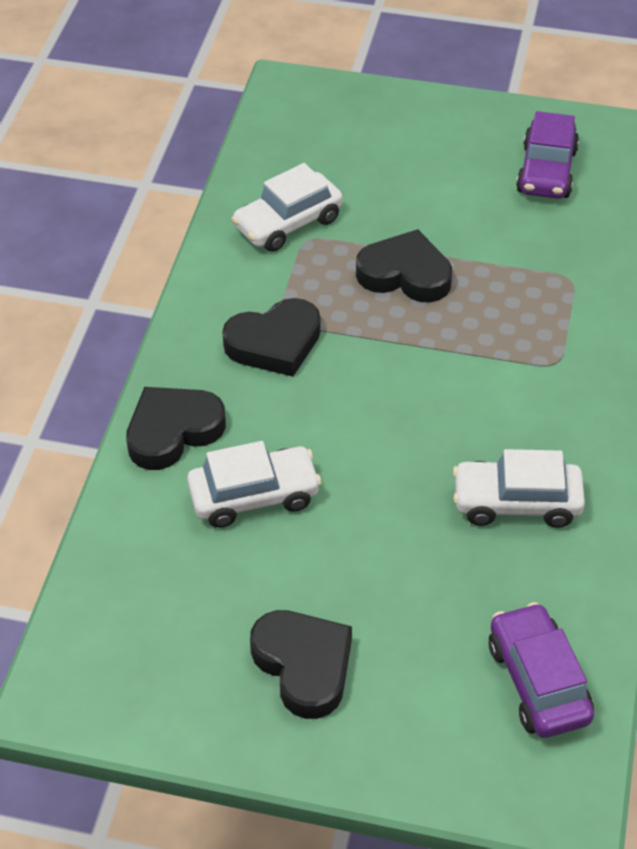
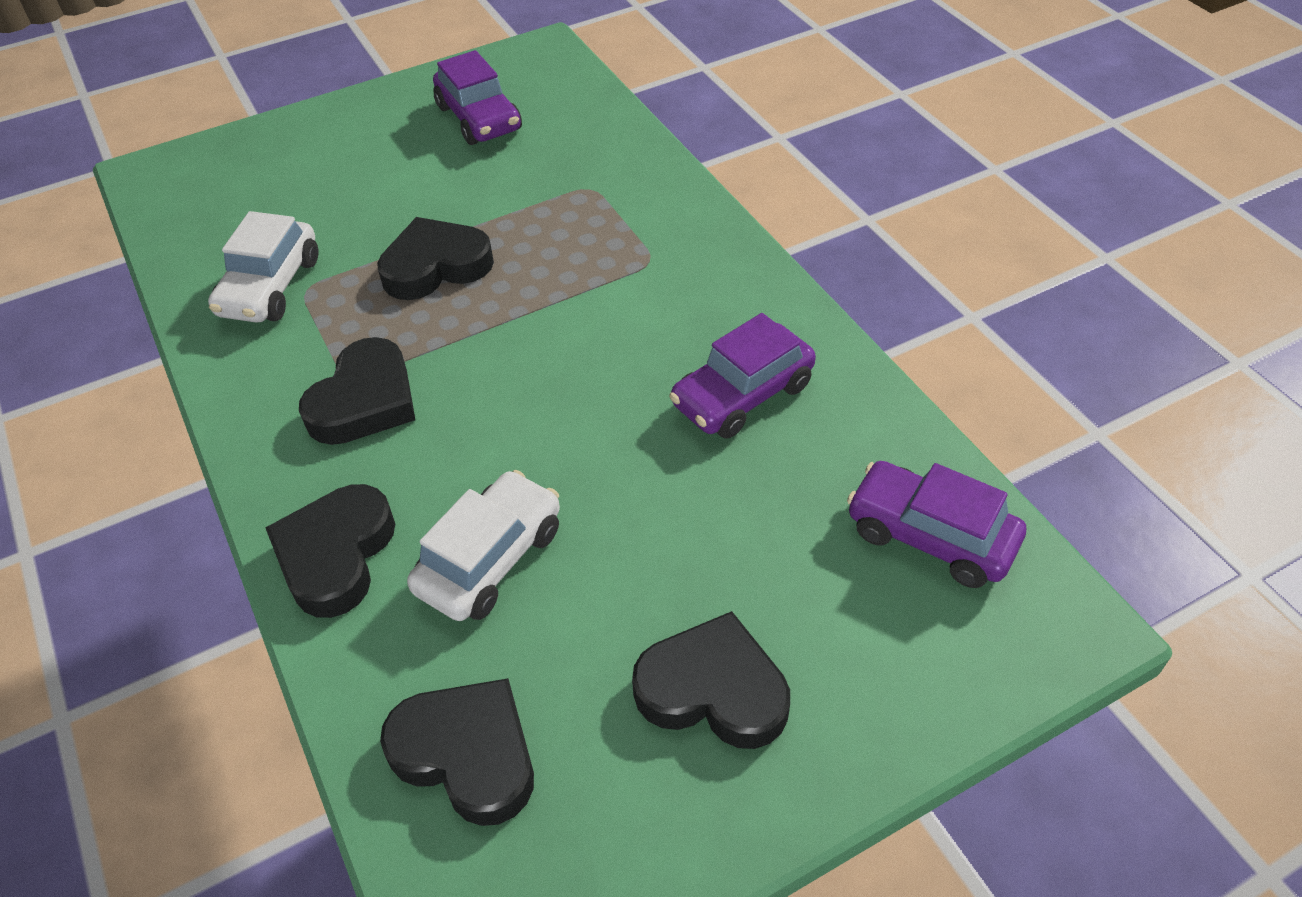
camera: 40 degrees left, 0 degrees up
(140, 596) = (467, 754): none -> black heart
(516, 502) = (742, 395): white car -> purple car

